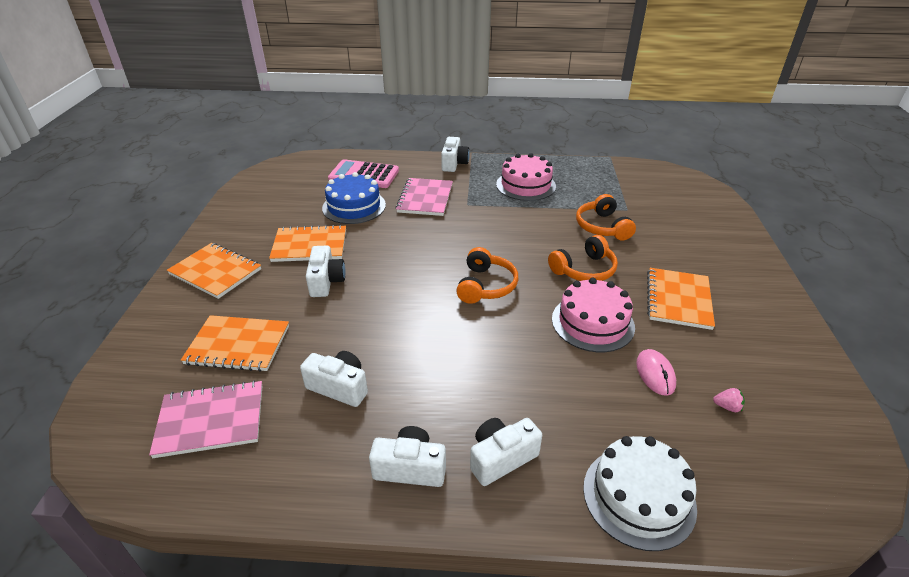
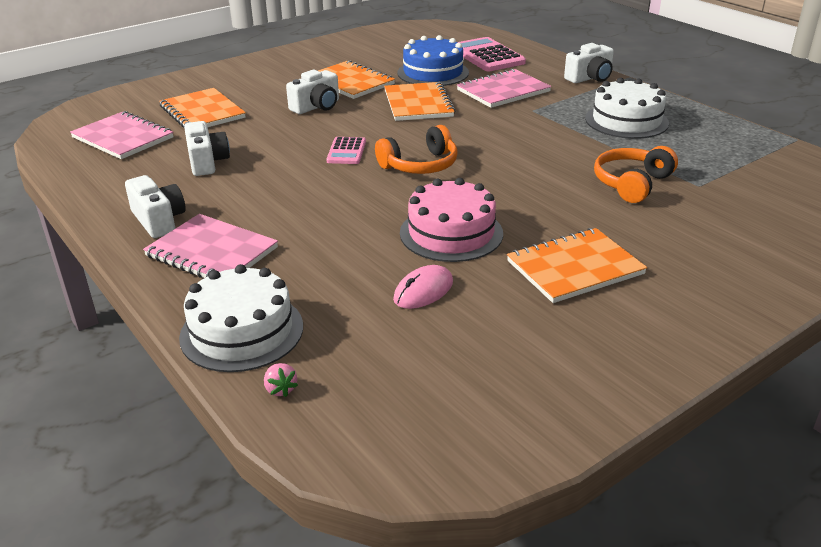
camera: 50 degrees right, 5 degrees down
(215, 272) = (266, 70): orange notebook -> orange notebook (418, 104)
(422, 306) = (346, 151): none -> pink calculator
(501, 458) = (212, 252): white camera -> pink notebook
(525, 185) = (626, 121): pink cake -> white cake
(584, 270) = (532, 200): orange headphones -> none
(727, 407) = (432, 348): pink strawberry -> pink strawberry (280, 389)

